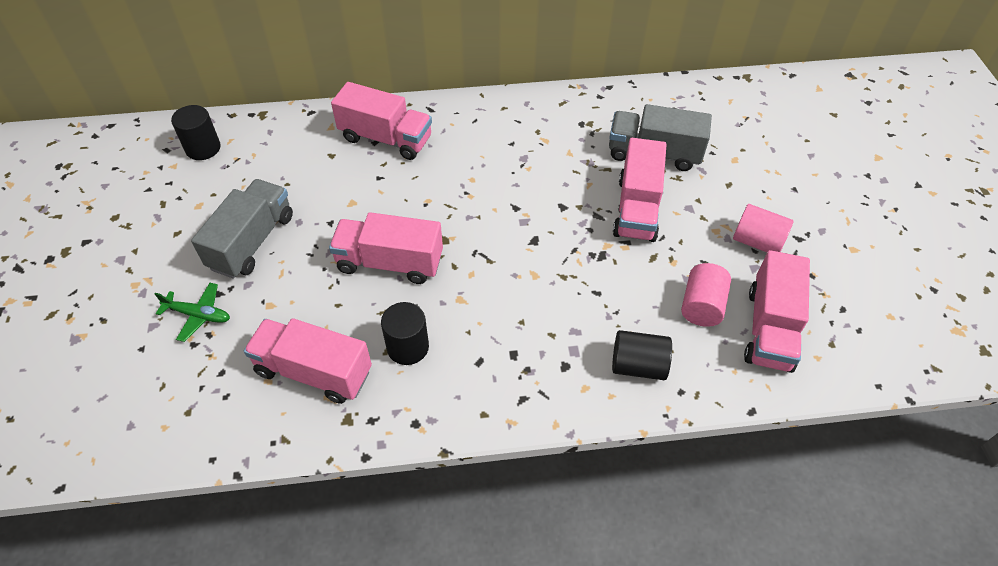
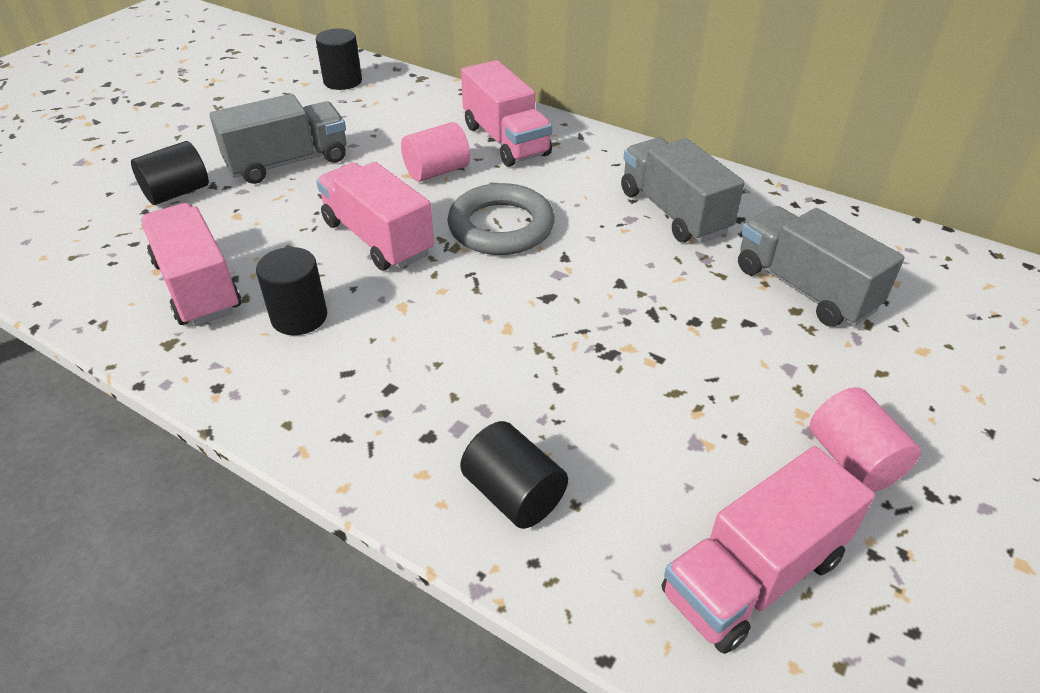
camera: 40 degrees right, 10 degrees down
(198, 315) = (177, 192): green plane -> black cylinder
(456, 208) = (501, 227): none -> grey ring
(542, 139) = (673, 212): none -> grey truck
(637, 208) = (713, 332): pink truck -> none
(701, 306) = (679, 484): pink cylinder -> pink cylinder (437, 171)

